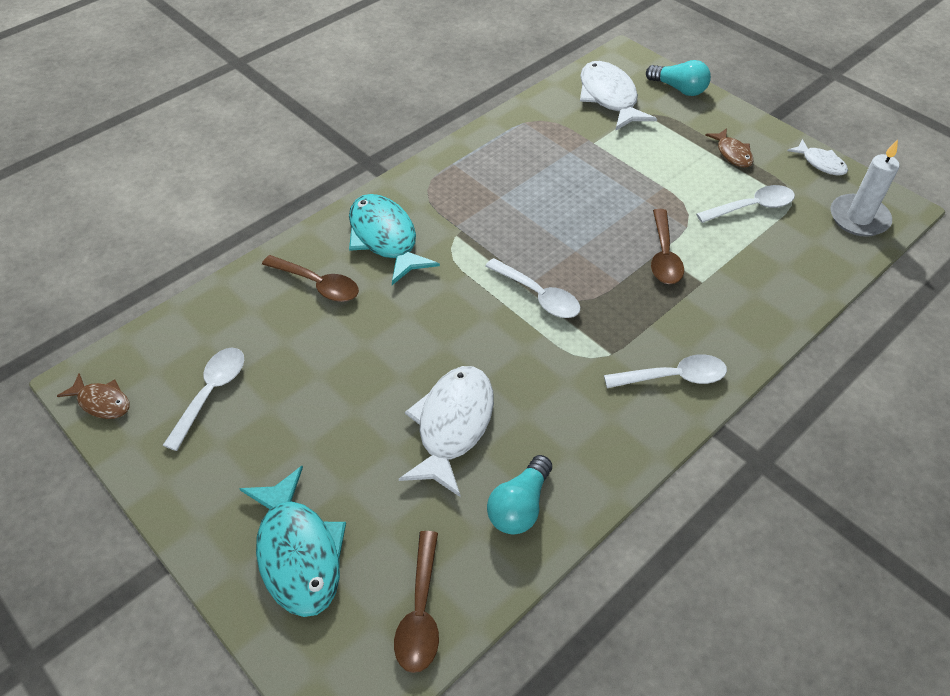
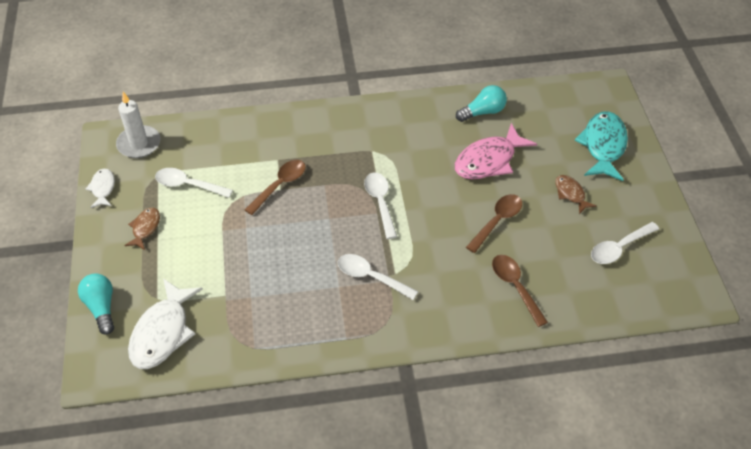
camera: 145 degrees left, 0 degrees up
(102, 402) = (691, 278): brown fish -> brown fish (570, 194)
(385, 238) = (446, 298): turquoise fish -> none
(420, 612) = (558, 99): brown spoon -> brown spoon (497, 221)
(452, 425) = (489, 160): white fish -> pink fish
(673, 377) = (352, 123): white spoon -> white spoon (371, 277)

